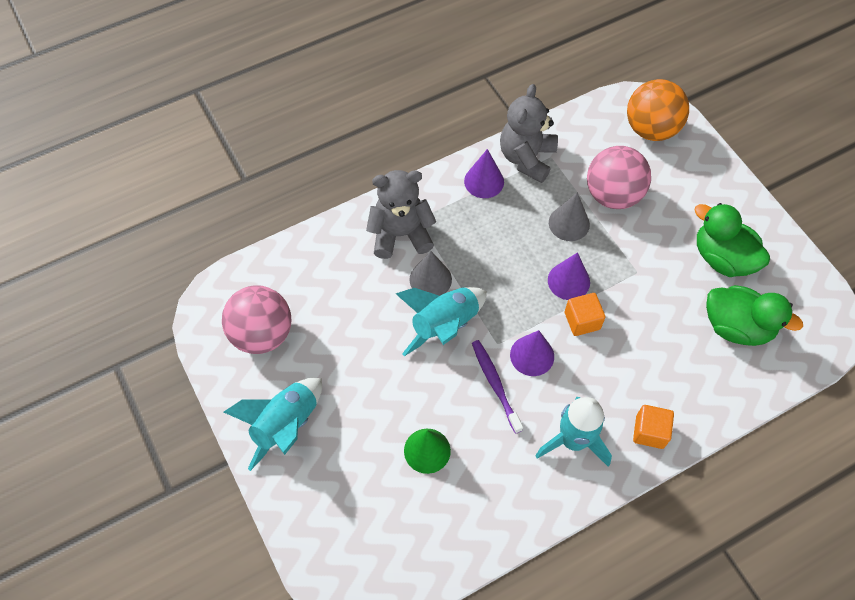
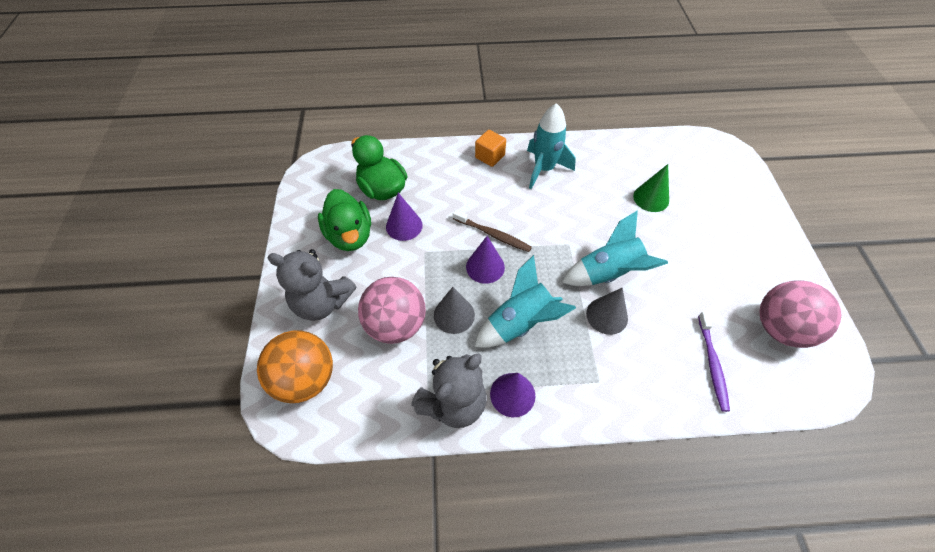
camera: 155 degrees left, 5 degrees down
(286, 425) = (761, 250): turquoise rocket -> turquoise rocket (520, 323)
(400, 234) = (622, 371): grey teddy bear -> grey teddy bear (322, 302)
(495, 385) = (583, 218): purple toothbrush -> purple toothbrush (712, 363)
(532, 355) = (545, 226): purple cone -> purple cone (404, 226)
(582, 321) = (493, 234): orange cube -> brown toothbrush

